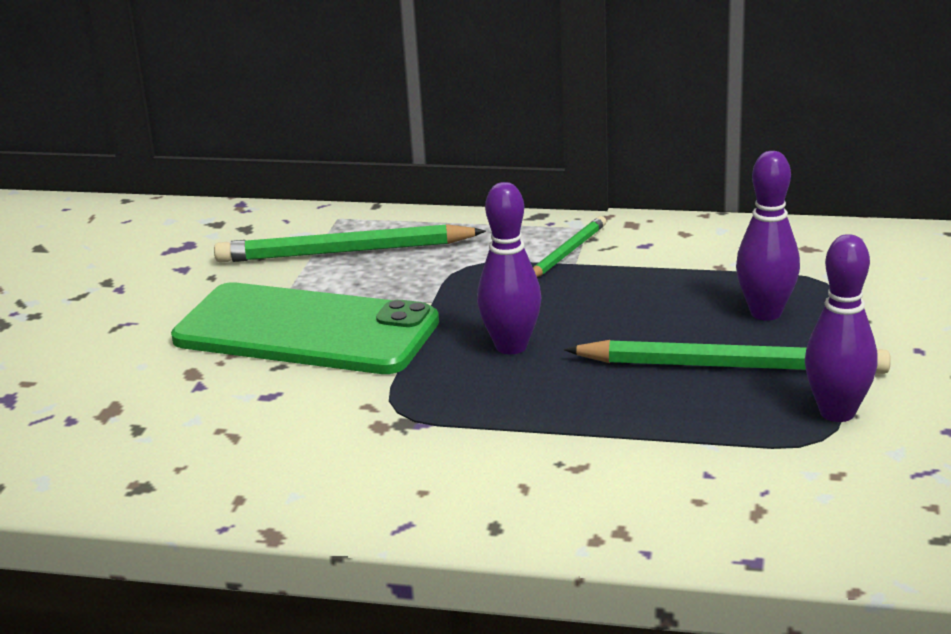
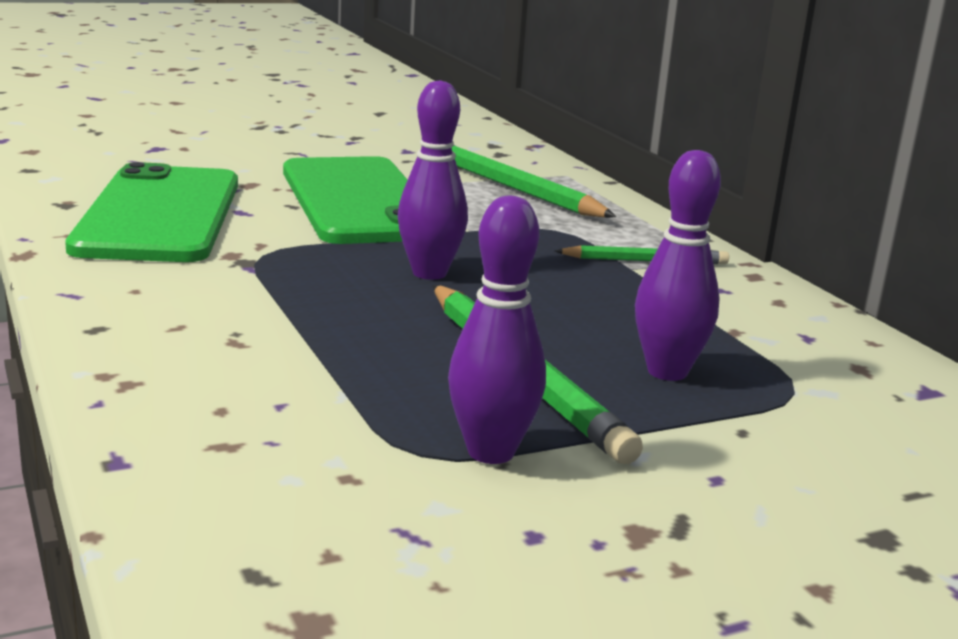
camera: 50 degrees right, 5 degrees down
(235, 440) = (160, 215): none -> green phone

